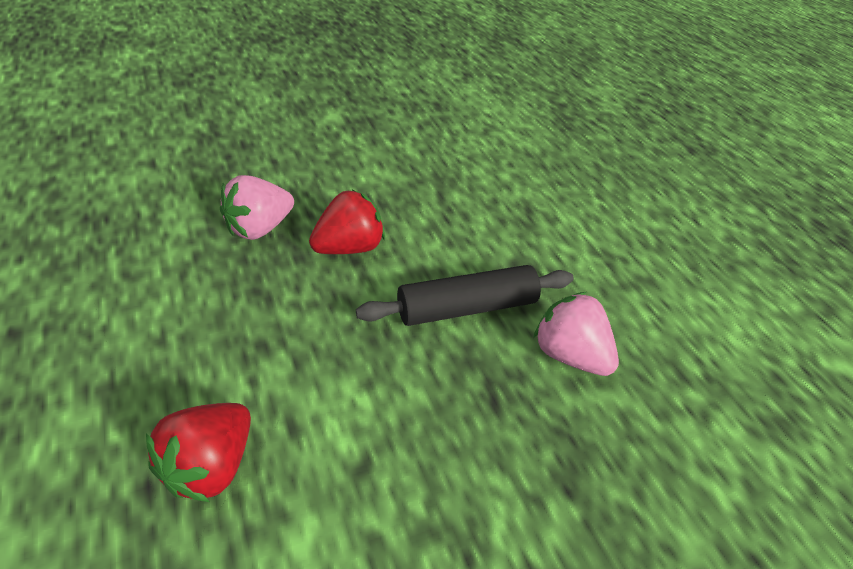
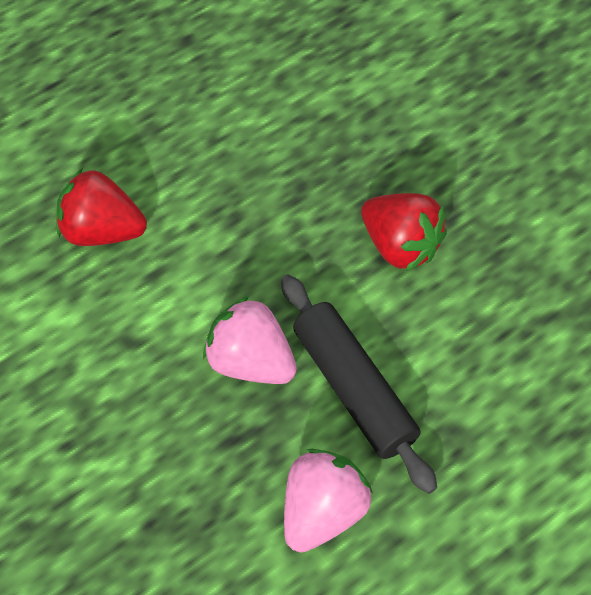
camera: 80 degrees right, 15 degrees up
(259, 228) = (392, 152): pink strawberry -> pink strawberry (250, 361)

